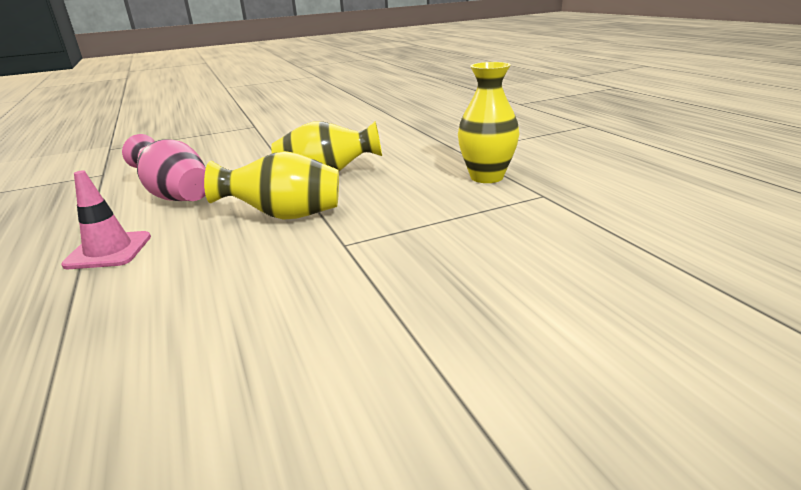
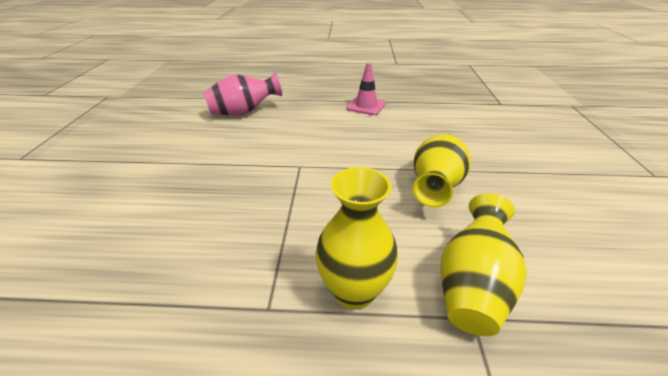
camera: 115 degrees right, 10 degrees up
(176, 196) = (435, 123): pink vase -> pink vase (244, 112)
(285, 216) = (363, 154): yellow vase -> yellow vase (472, 286)

